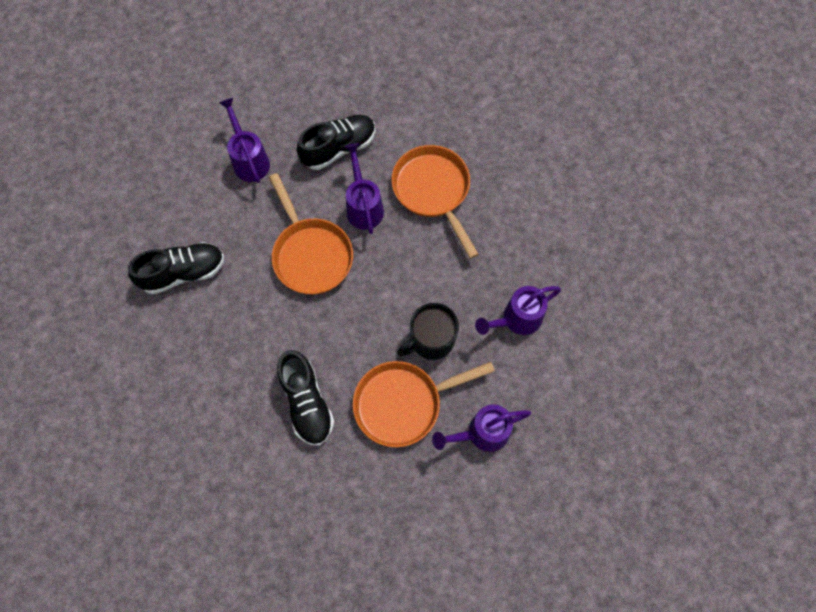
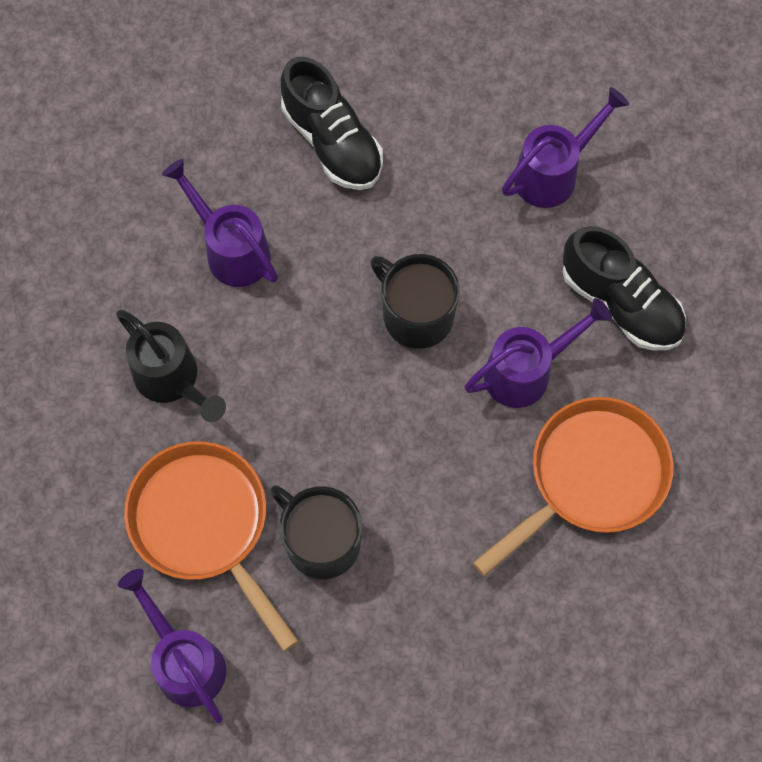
camera: 75 degrees right, 0 degrees up
(307, 402) = (172, 380): black shoe -> black watering can
(311, 254) = (416, 315): orange pan -> black mug
(517, 319) = (395, 675): purple watering can -> purple watering can (231, 250)

